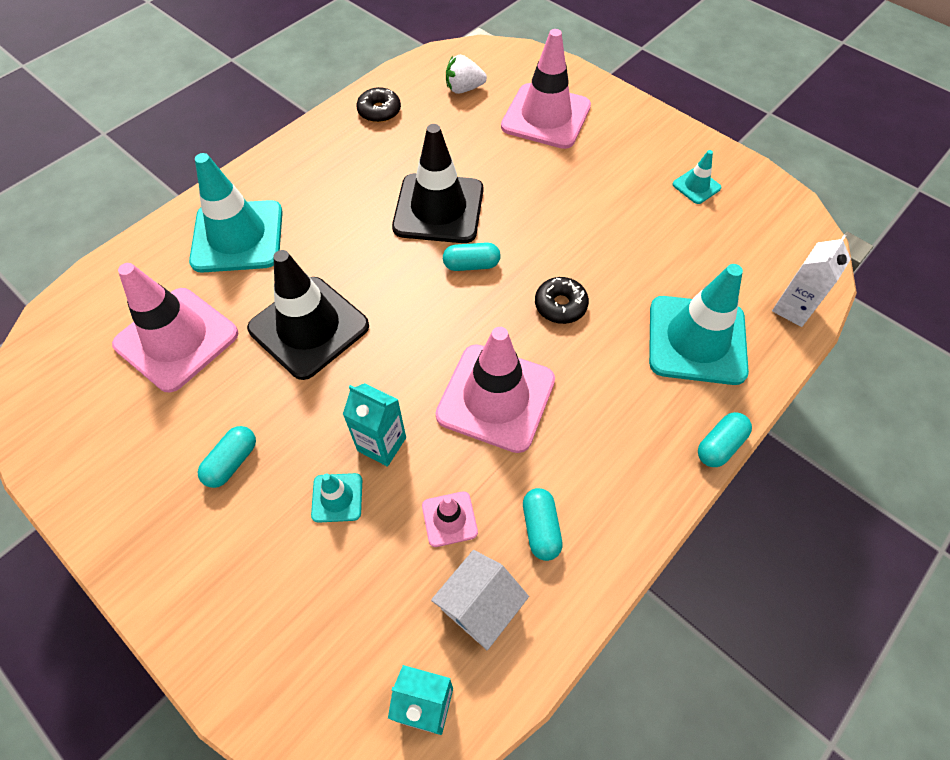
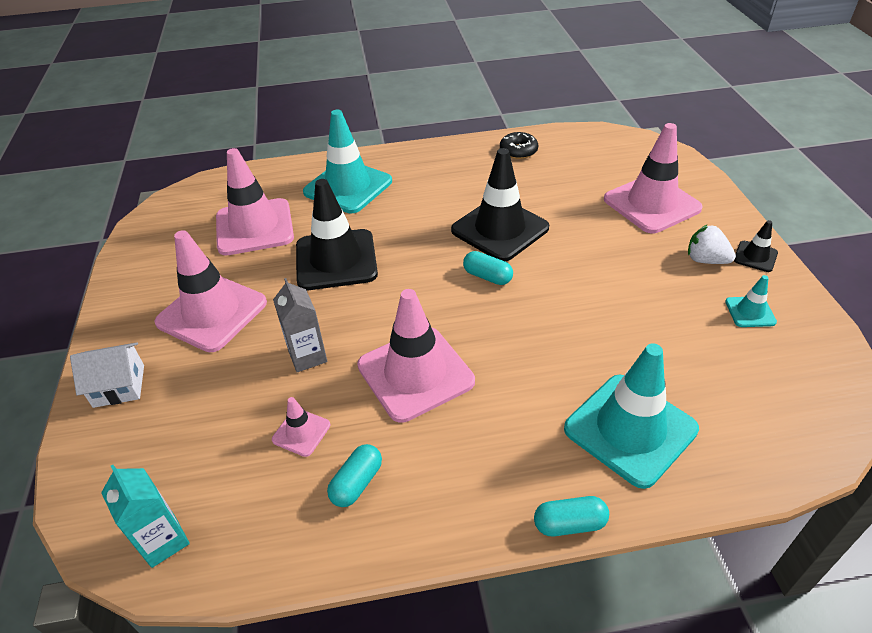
camera: 40 degrees right, 15 degrees down
(232, 462) = (212, 312): turquoise capsule -> pink traffic cone
(337, 497) = (247, 371): turquoise traffic cone -> none
(382, 444) = (307, 356): turquoise carton -> grey carton
(464, 89) = (599, 160): white strawberry -> white strawberry (705, 260)
(479, 605) = (262, 503): white house -> white house (119, 386)
(560, 305) = (531, 339): black donut -> none
(662, 131) = (755, 256): none -> black traffic cone
(793, 308) = (760, 459): white carton -> none

